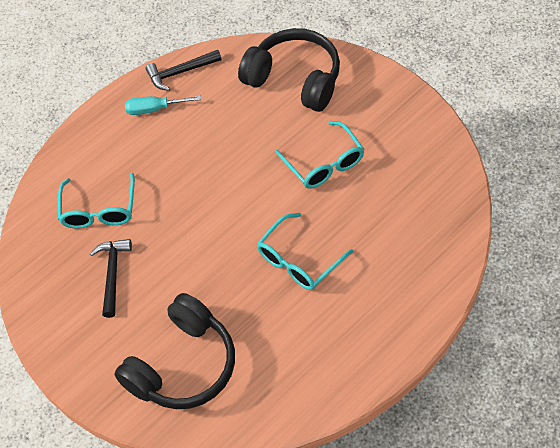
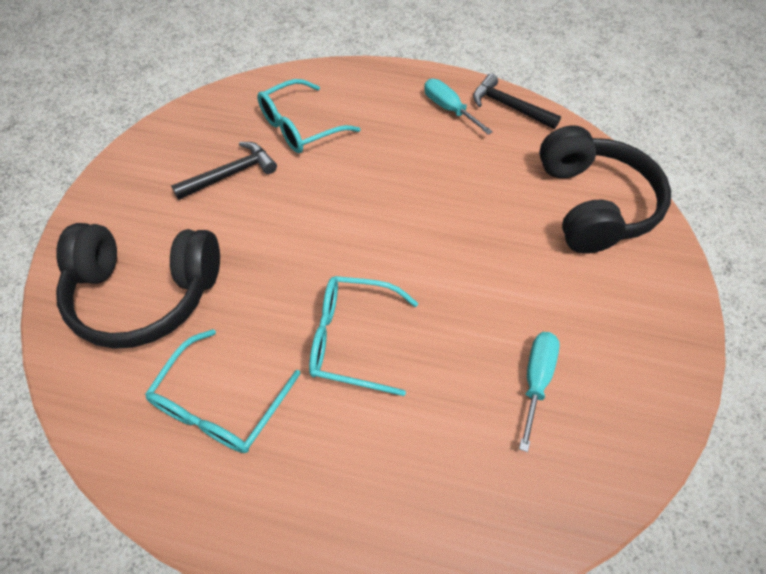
camera: 50 degrees right, 0 degrees up
(324, 164) = (506, 294): turquoise glasses -> turquoise glasses (220, 405)
(385, 182) = (536, 379): none -> turquoise screwdriver

